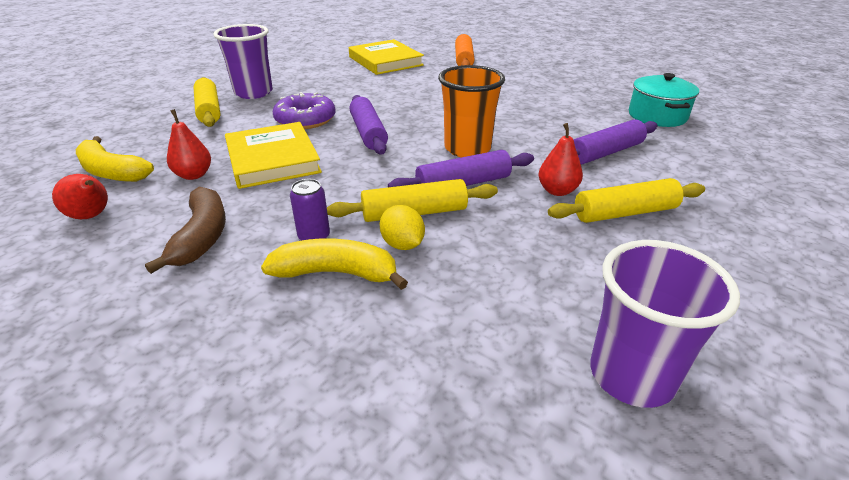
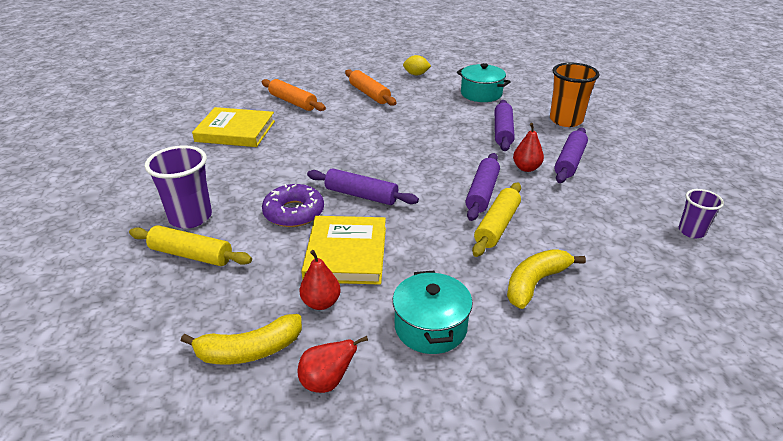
camera: 50 degrees left, 0 degrees up
(202, 237) = (430, 327): brown banana -> turquoise pot
(273, 159) = (346, 254): yellow book -> yellow book turned 75 degrees clockwise
(314, 237) = (484, 276): purple can -> none
(402, 244) = (528, 246): yellow lemon -> yellow lemon (416, 74)
(467, 148) = (439, 170): orange cup -> orange cup (566, 120)
(538, 76) = (369, 94): none -> orange rolling pin
(624, 213) = (569, 162): yellow rolling pin -> purple rolling pin
(631, 375) = (691, 231): purple cup -> purple cup, size x0.59

